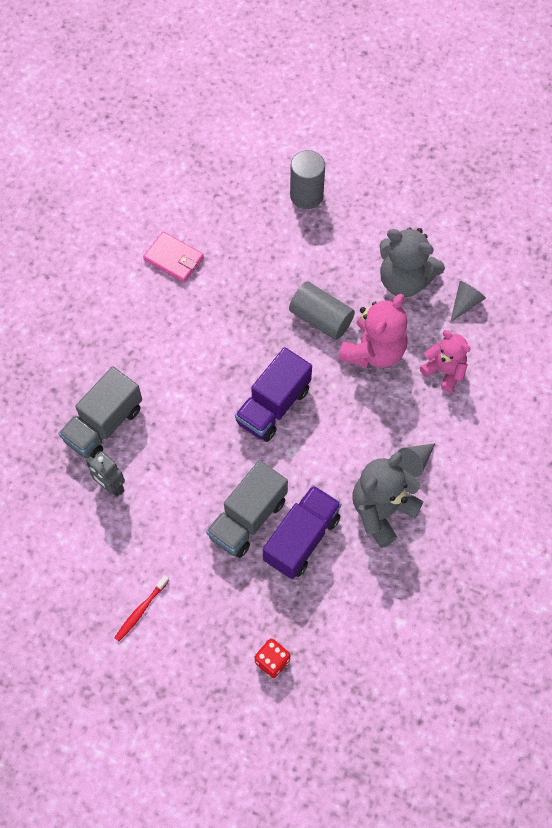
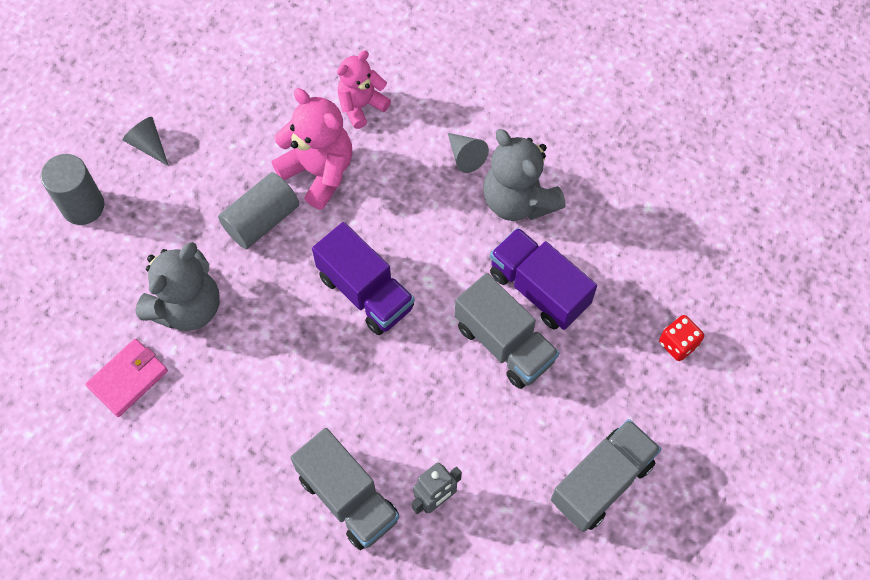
camera: 80 degrees left, 0 degrees up
(141, 610) = (601, 482): red toothbrush -> grey truck
(404, 280) = (234, 122): grey teddy bear -> grey teddy bear (187, 307)
(465, 303) = (281, 68): grey cone -> grey cone (148, 145)

